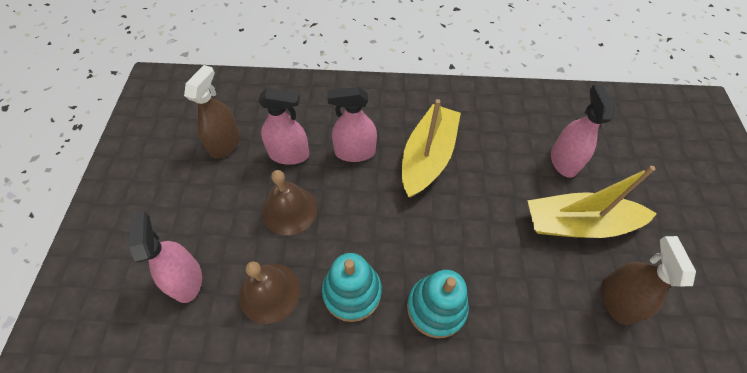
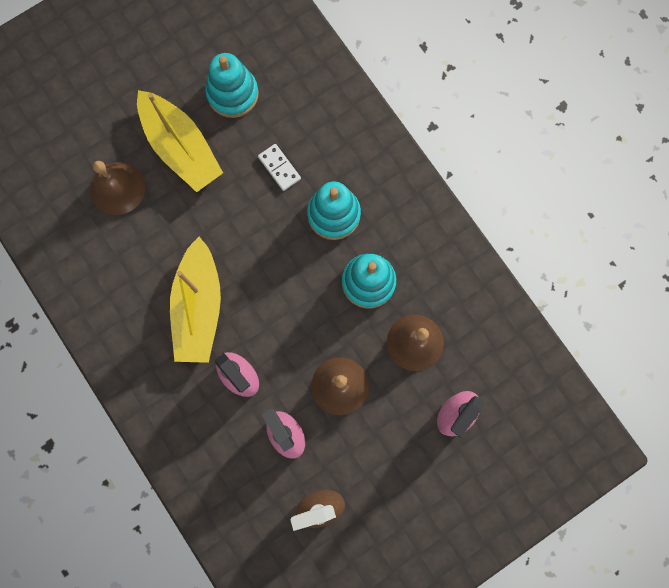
camera: 125 degrees left, 20 degrees up
(427, 157) = (199, 307): yellow boat -> yellow boat turned 75 degrees counterclockwise
(513, 291) = (279, 168): none -> white domino
(563, 161) = (117, 188): pink spray bottle -> brown bell
(616, 300) = (232, 94): brown spray bottle -> turquoise stacking toy

